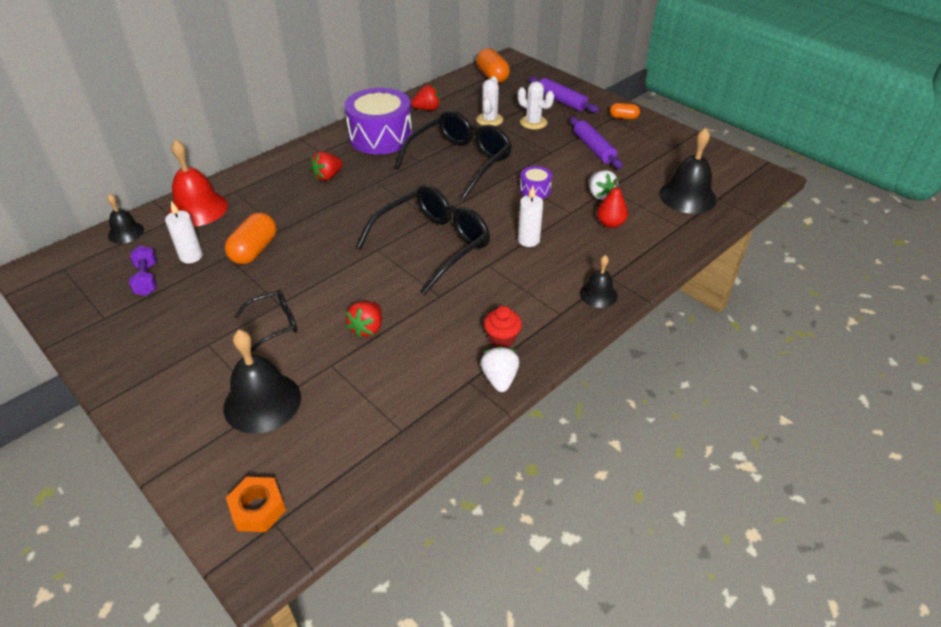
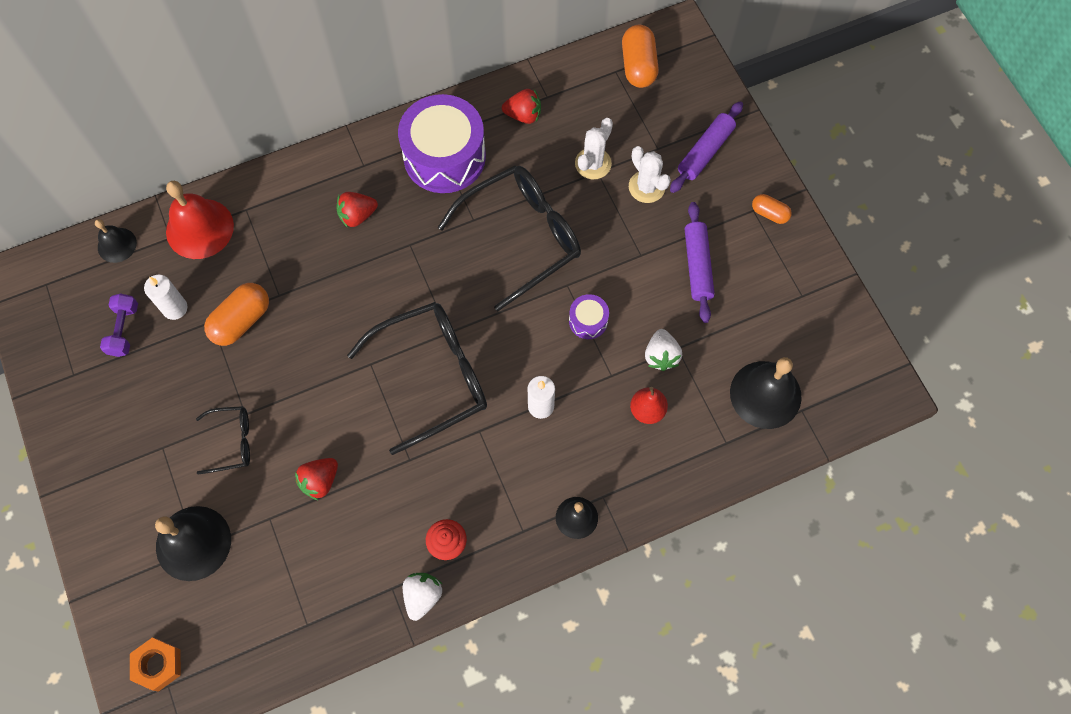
camera: 20 degrees right, 25 degrees up
(561, 101) = (705, 152): purple rolling pin -> purple rolling pin turned 60 degrees clockwise

